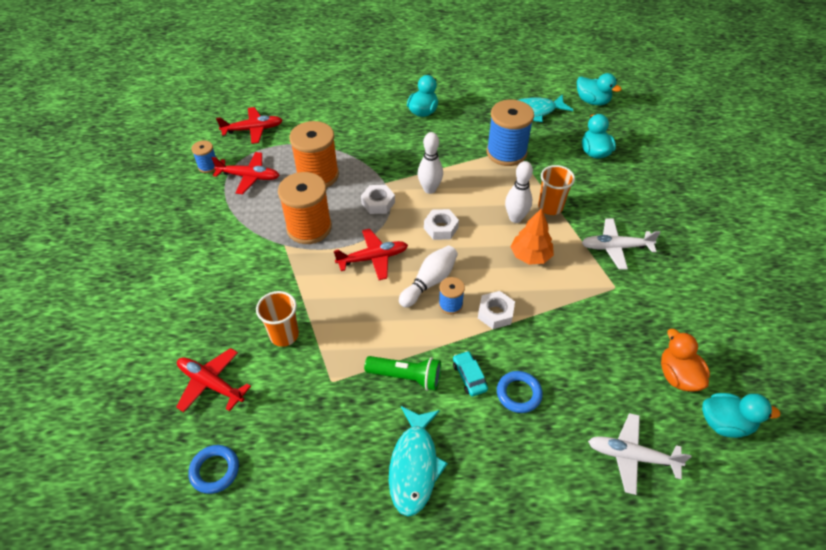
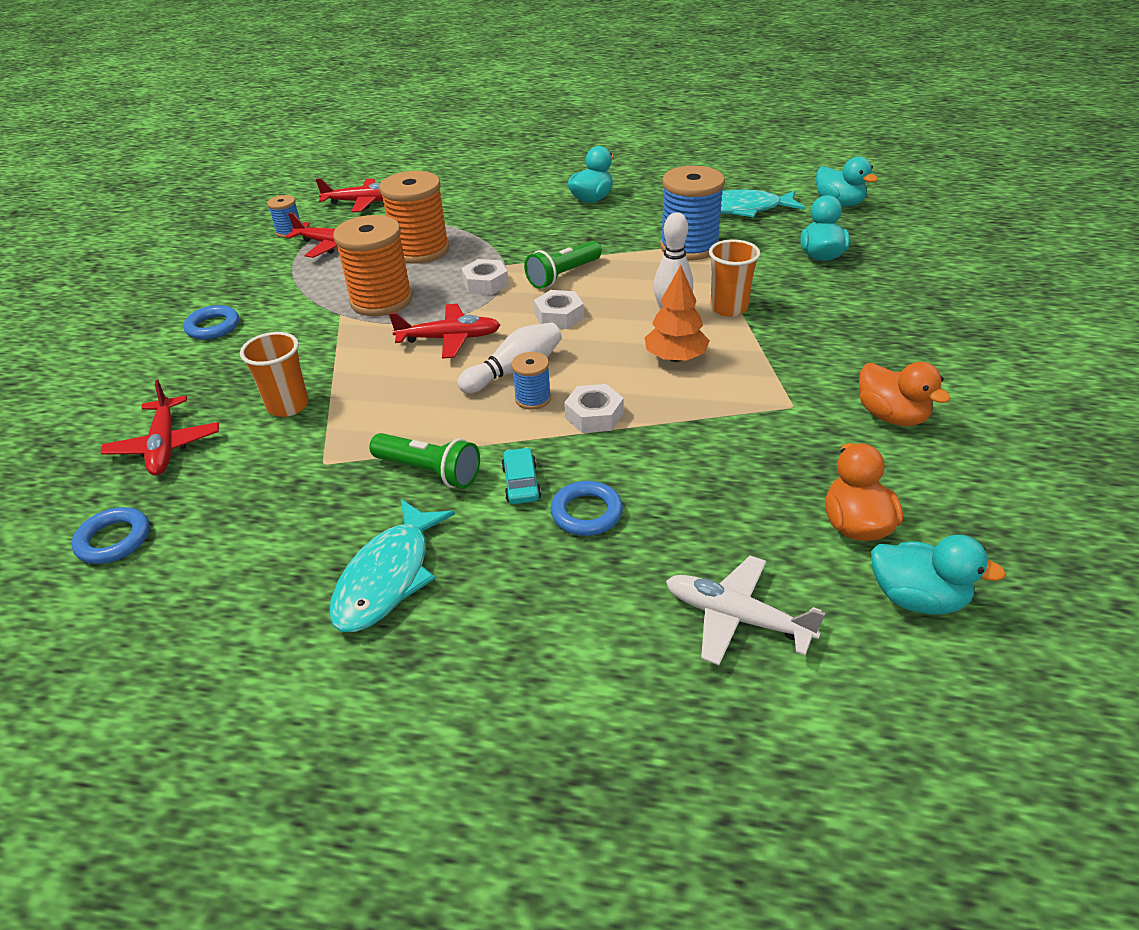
camera: 15 degrees right, 10 degrees down
(193, 269) = (213, 327): none -> blue ring
(211, 384) = (165, 445): red plane -> red plane turned 150 degrees counterclockwise
(429, 189) = (563, 275): white bowling pin -> green flashlight
(615, 247) = (812, 361): white plane -> none
(675, 287) = (891, 416): none -> orange duck

